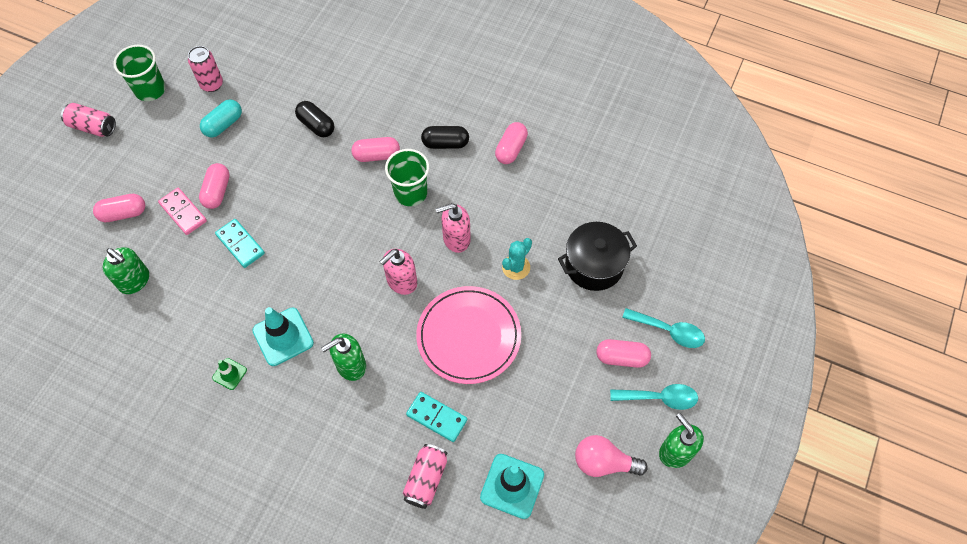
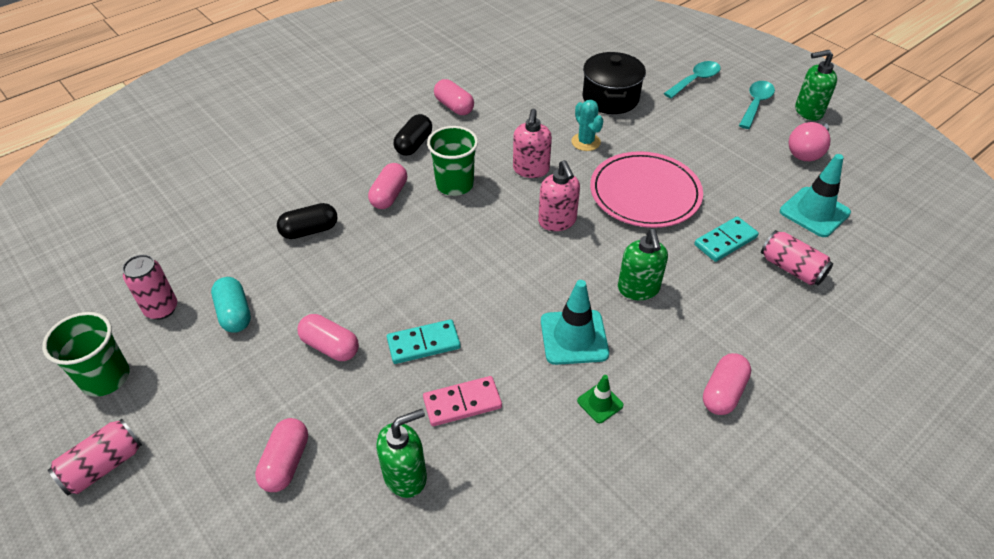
camera: 65 degrees left, 15 degrees down
(183, 212) = (335, 391): pink domino -> pink domino (462, 403)
(621, 357) = (709, 111): pink capsule -> pink capsule (723, 392)

